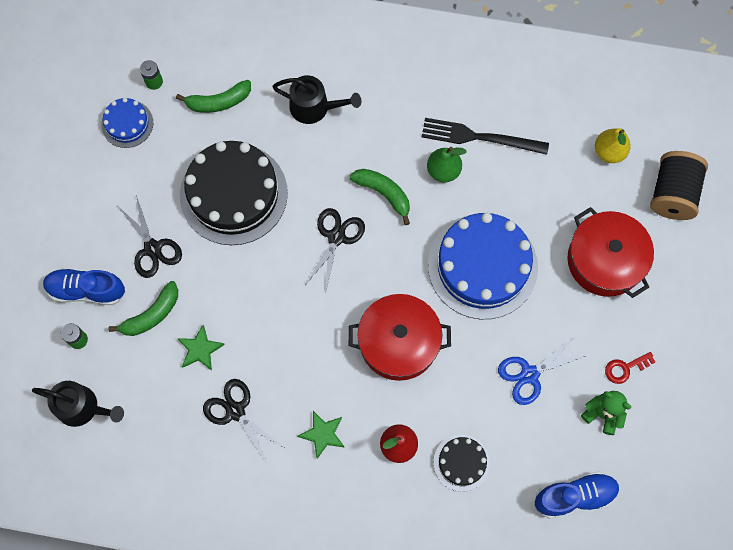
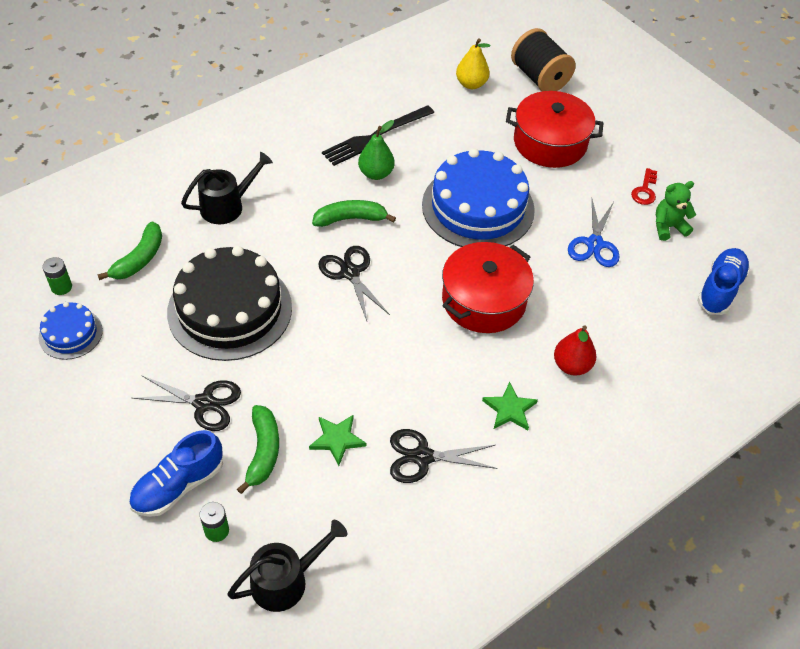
camera: 50 degrees left, 20 degrees down
(461, 462) = (626, 336): black cake -> none

